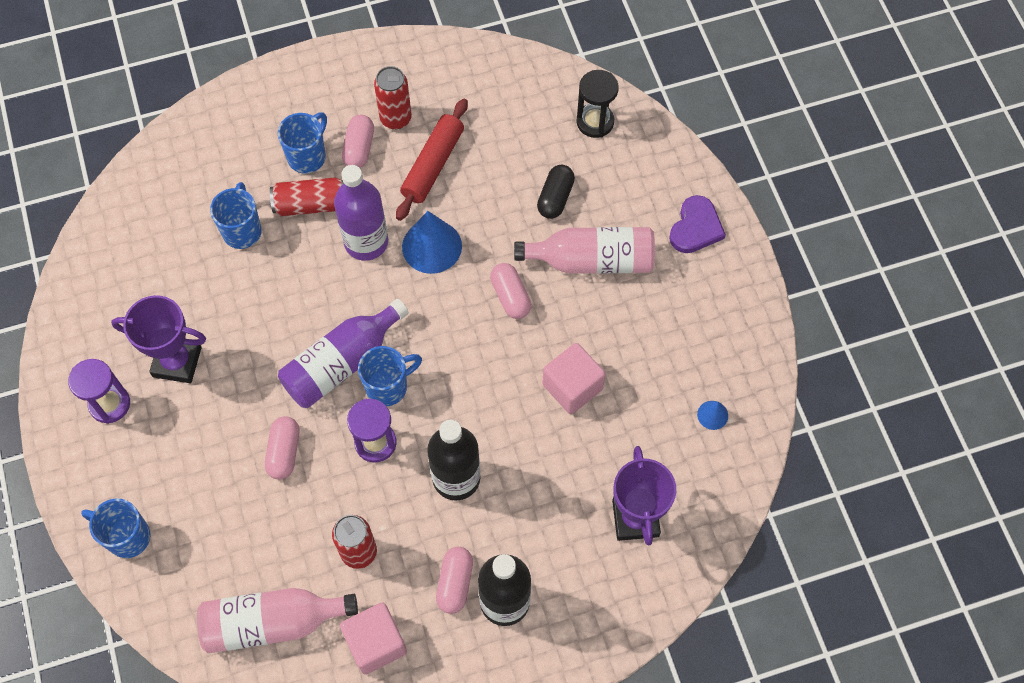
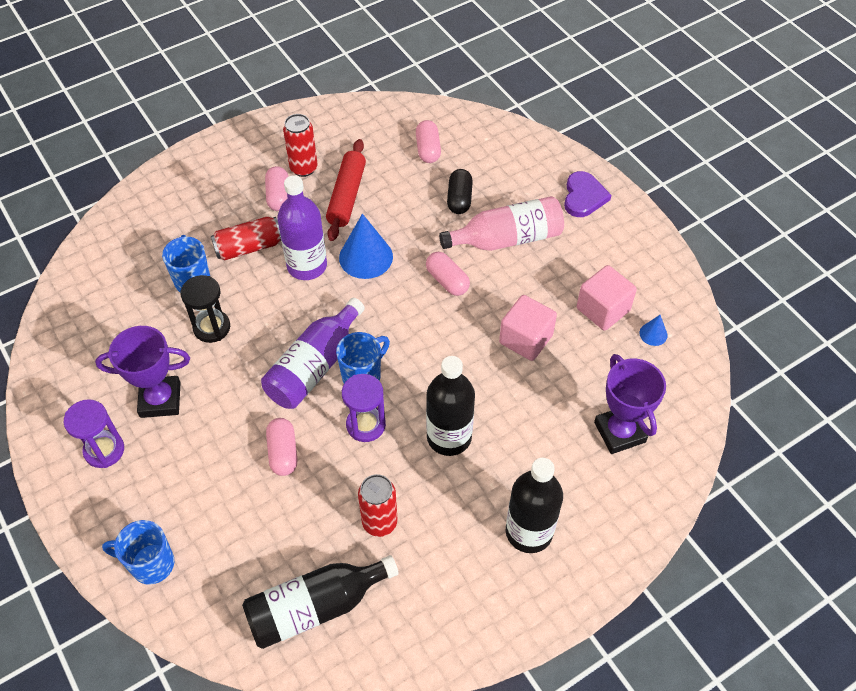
camera: 15 degrees left, 10 degrees down
(272, 623) = (315, 607): pink bottle -> black bottle
(308, 156) = (235, 211): blue mug -> none
(376, 643) = (421, 600): pink cube -> pink cube (603, 309)
(455, 583) = (478, 527): pink capsule -> pink capsule (428, 149)
(595, 122) = (472, 138): black hourglass -> black hourglass (212, 327)

